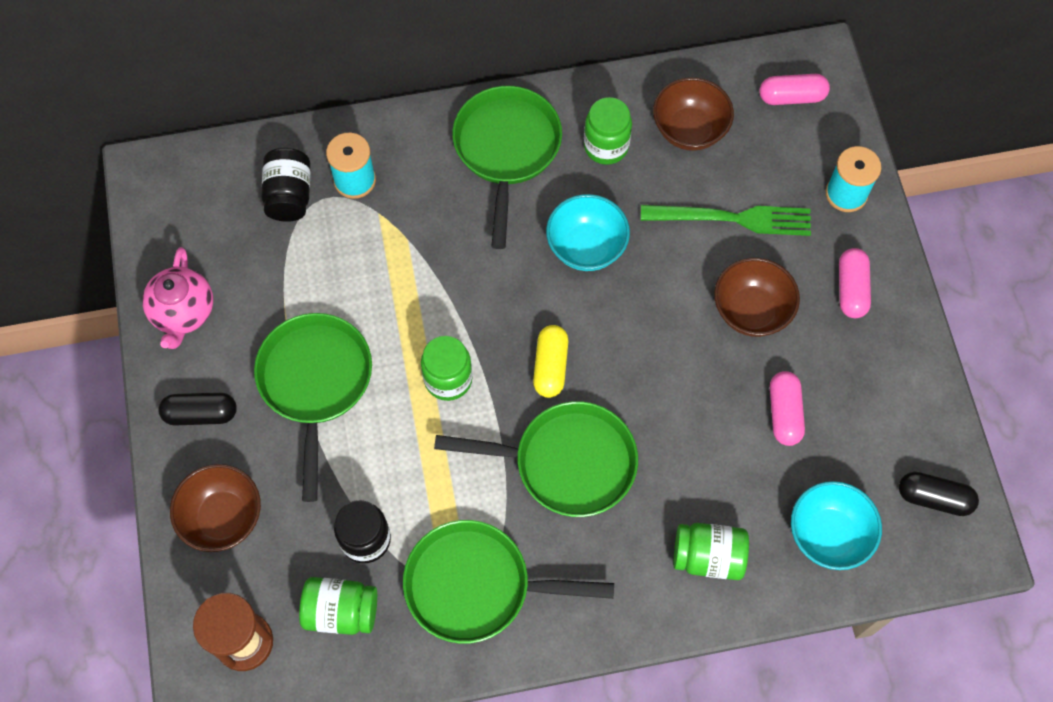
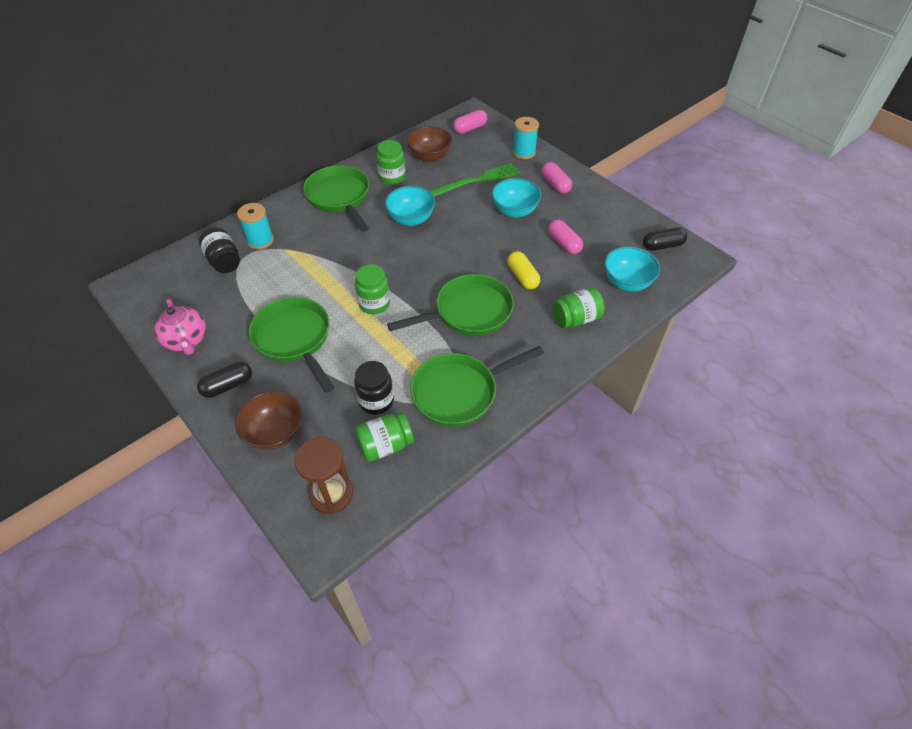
camera: 30 degrees left, 15 degrees down
(550, 366) = (428, 274): yellow capsule -> yellow capsule (522, 277)
(751, 311) = (514, 211): brown bowl -> turquoise bowl

